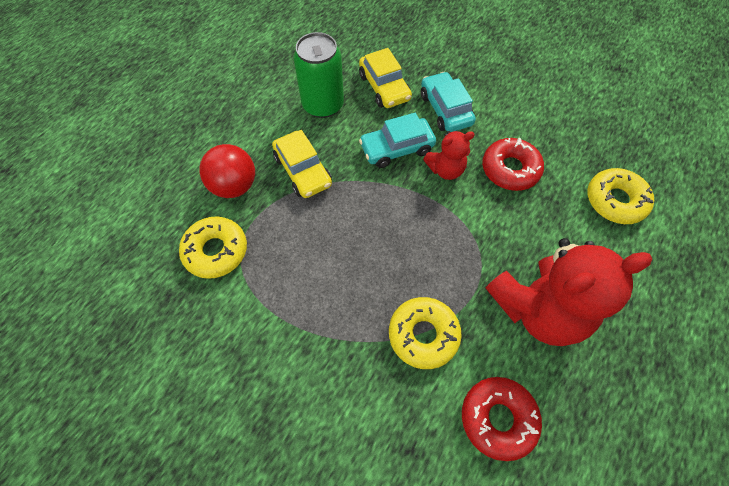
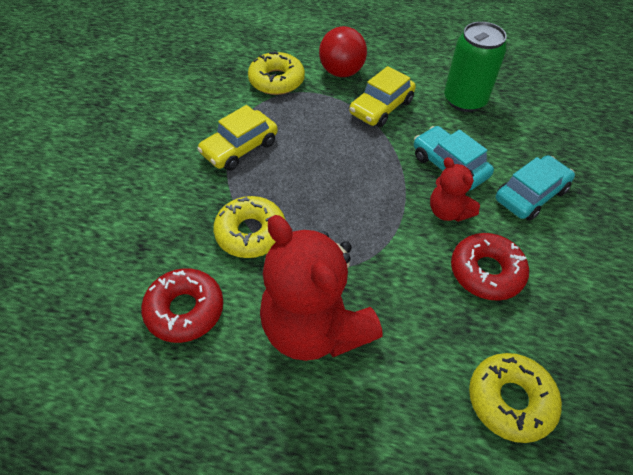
camera: 70 degrees right, 10 degrees down
(384, 87) = (522, 138): yellow car -> yellow car (240, 148)

